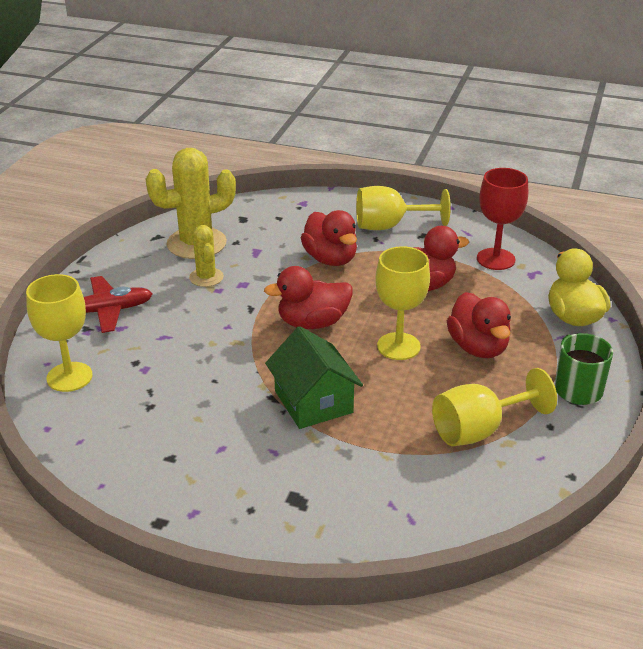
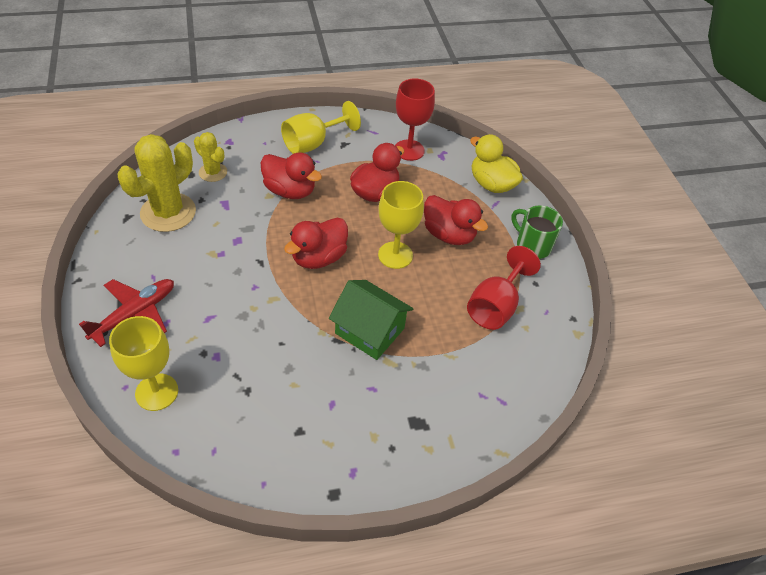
camera: 35 degrees left, 15 degrees up
(206, 277) = (202, 244): yellow cactus -> yellow cactus (213, 172)
(479, 430) = (495, 306): yellow goblet -> red goblet

